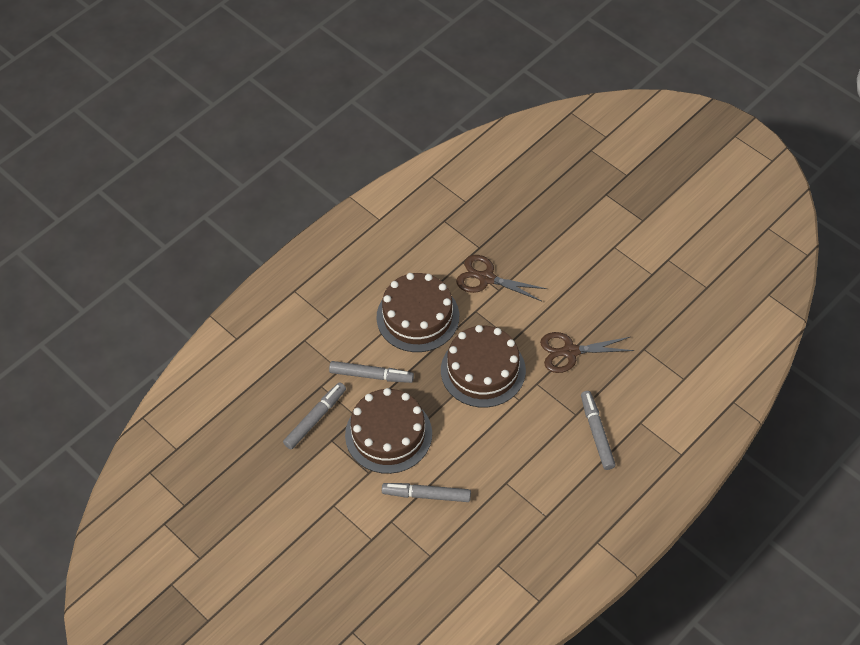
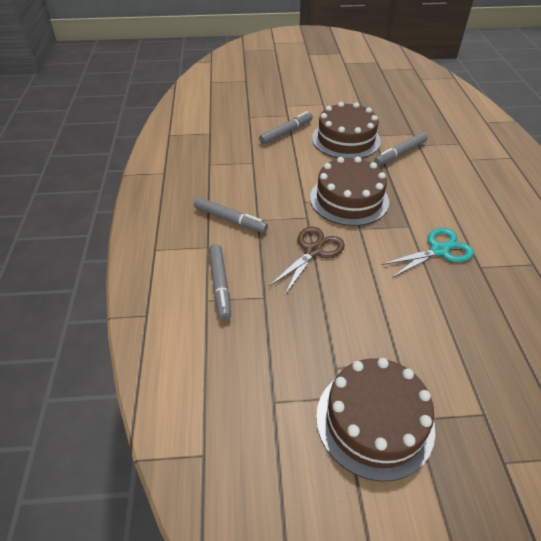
camera: 130 degrees right, 10 degrees down
(315, 418) = (390, 122): grey marker -> grey marker (220, 285)
(417, 316) = (432, 196): brown cake -> brown cake (374, 421)
(486, 278) = (439, 250): brown scissors -> turquoise scissors

